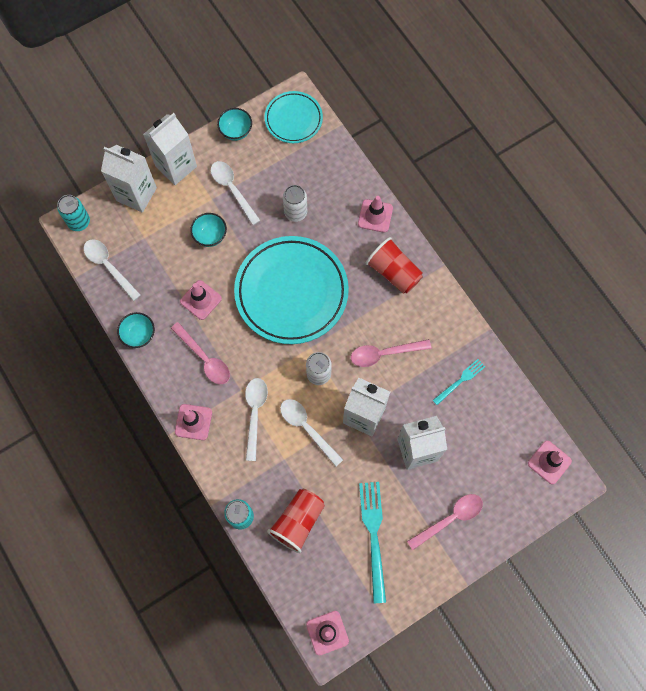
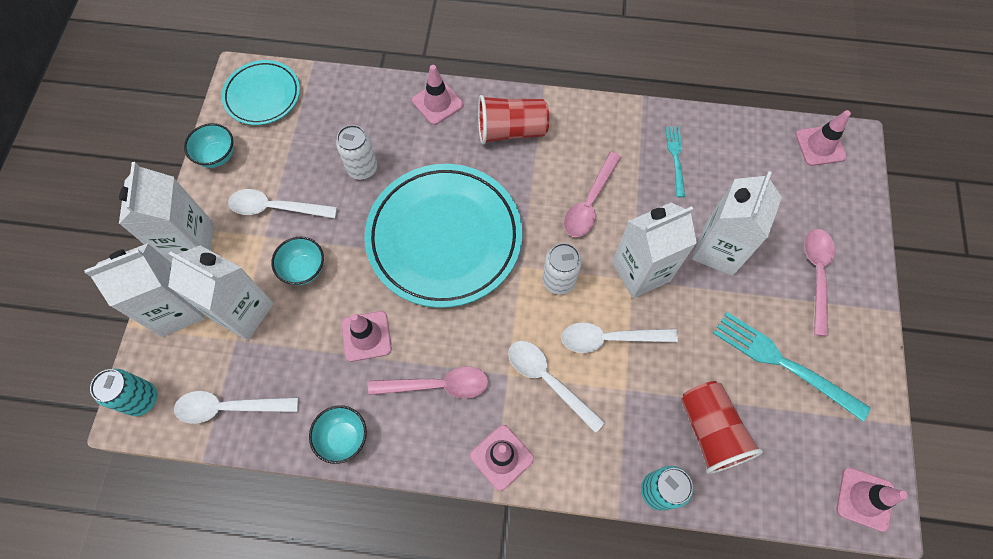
camera: 50 degrees left, 5 degrees down
(162, 227) = (243, 311): none -> white carton

